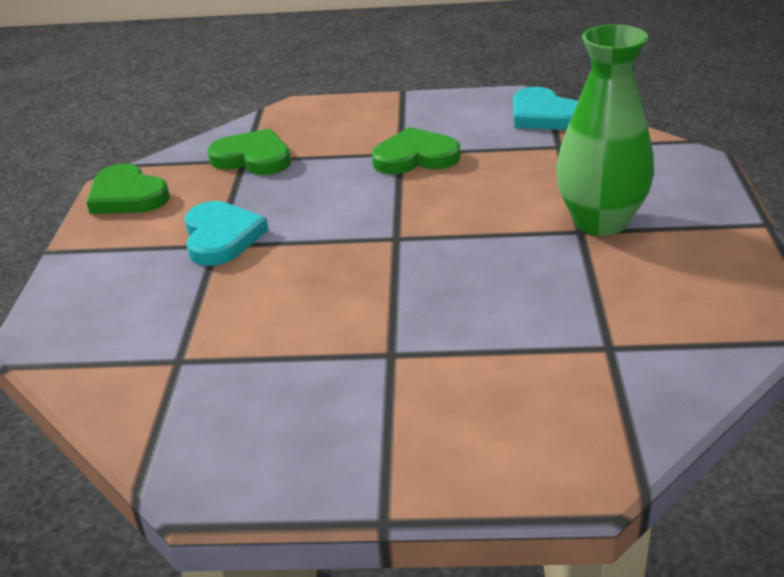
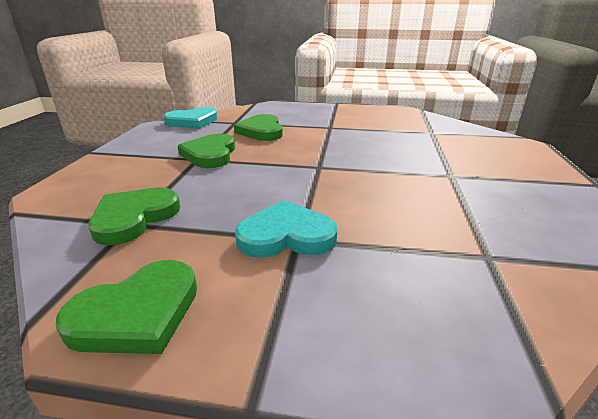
camera: 85 degrees left, 5 degrees down
(525, 174) = (261, 131): none -> green heart
(600, 222) = (323, 123): green vase -> none

